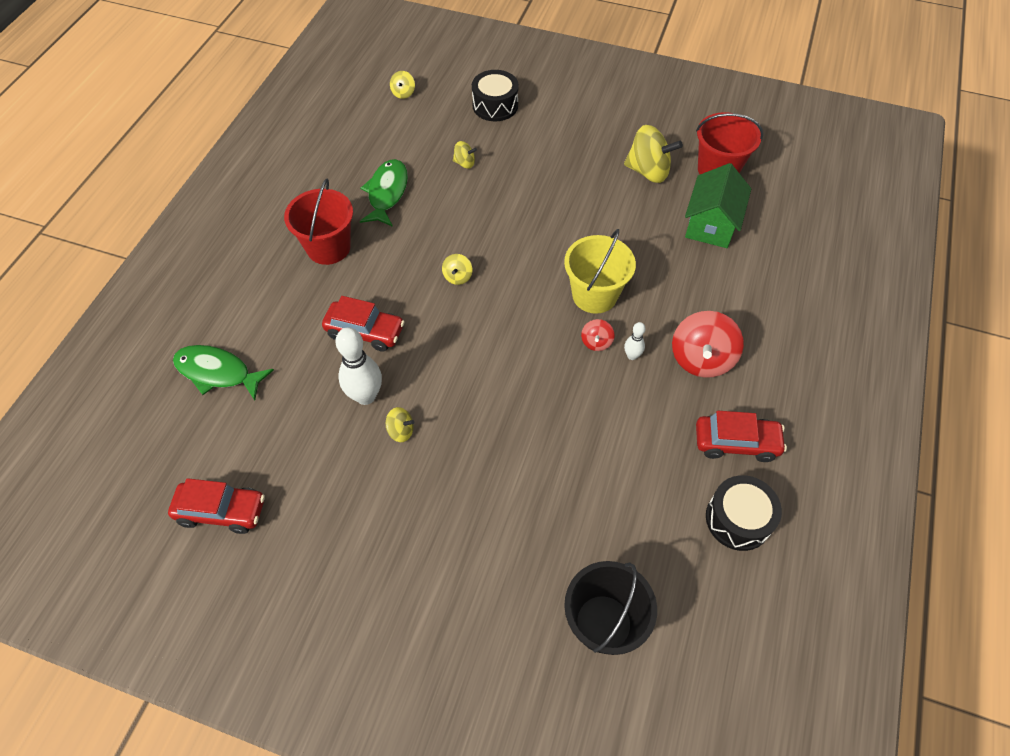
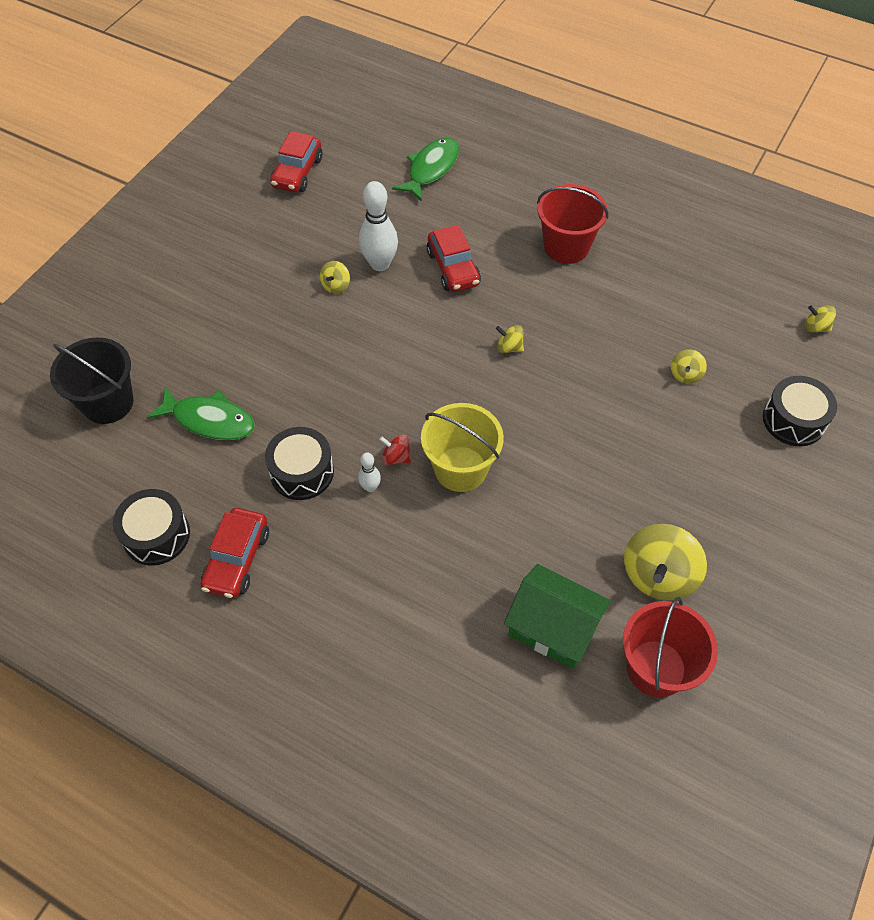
camera: 100 degrees right, 0 degrees up
(365, 332) = (453, 268): red car -> red car turned 45 degrees counterclockwise
(387, 193) = (641, 298): green fish -> green fish (209, 420)
(633, 412) = (302, 472): none -> black drum
(701, 359) = (349, 555): red spinning top -> none

